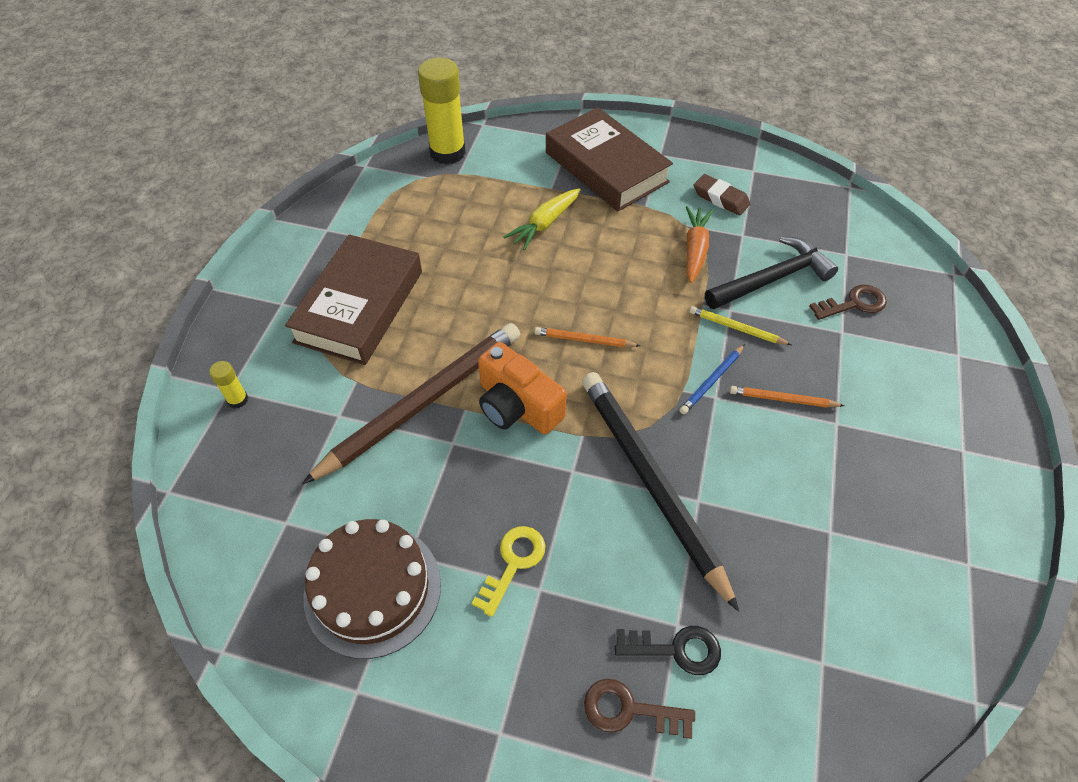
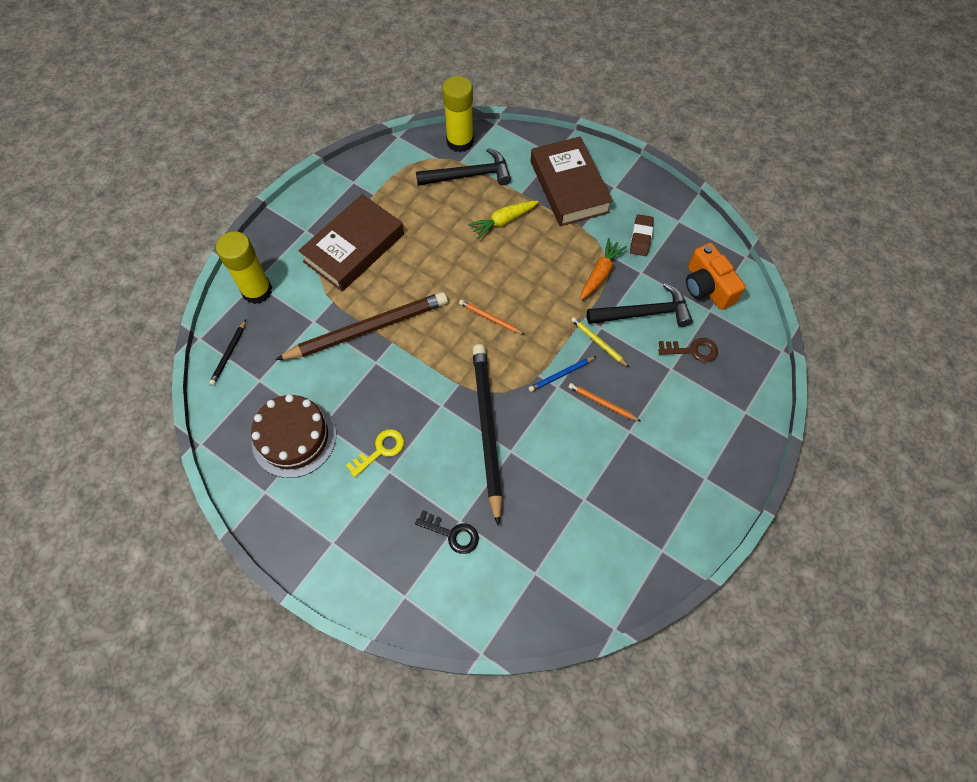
camera: 20 degrees right, 10 degrees up
(224, 500) = (229, 354): none -> black pencil
(238, 400) = (257, 291): yellow glue stick -> yellow glue stick, size x2.26
(476, 185) = (469, 175): none -> black hammer
(517, 406) = (426, 351): orange camera -> orange camera (707, 287)
(629, 710) = (409, 557): brown key -> none
(720, 198) = (641, 237): brown eraser -> brown eraser turned 45 degrees clockwise

